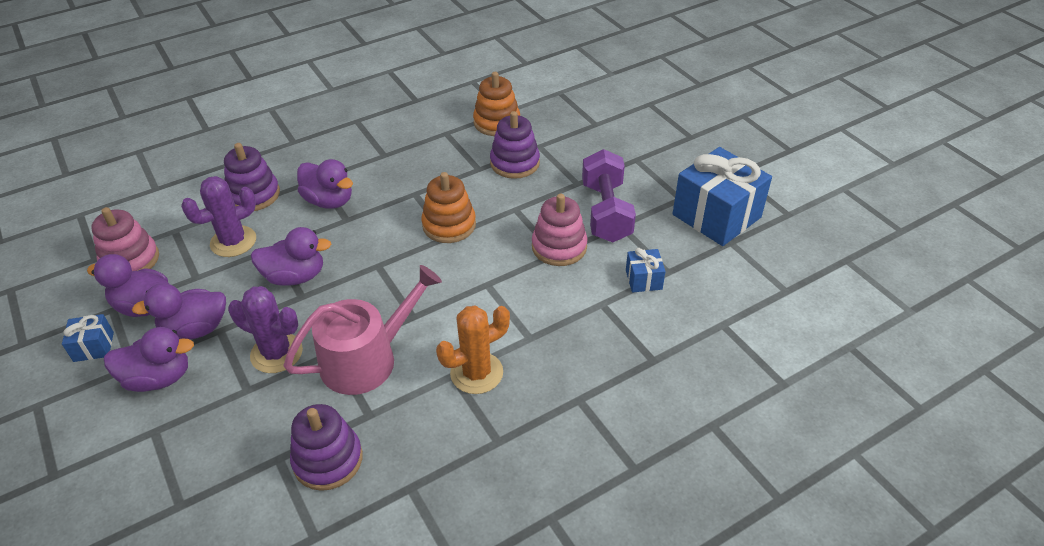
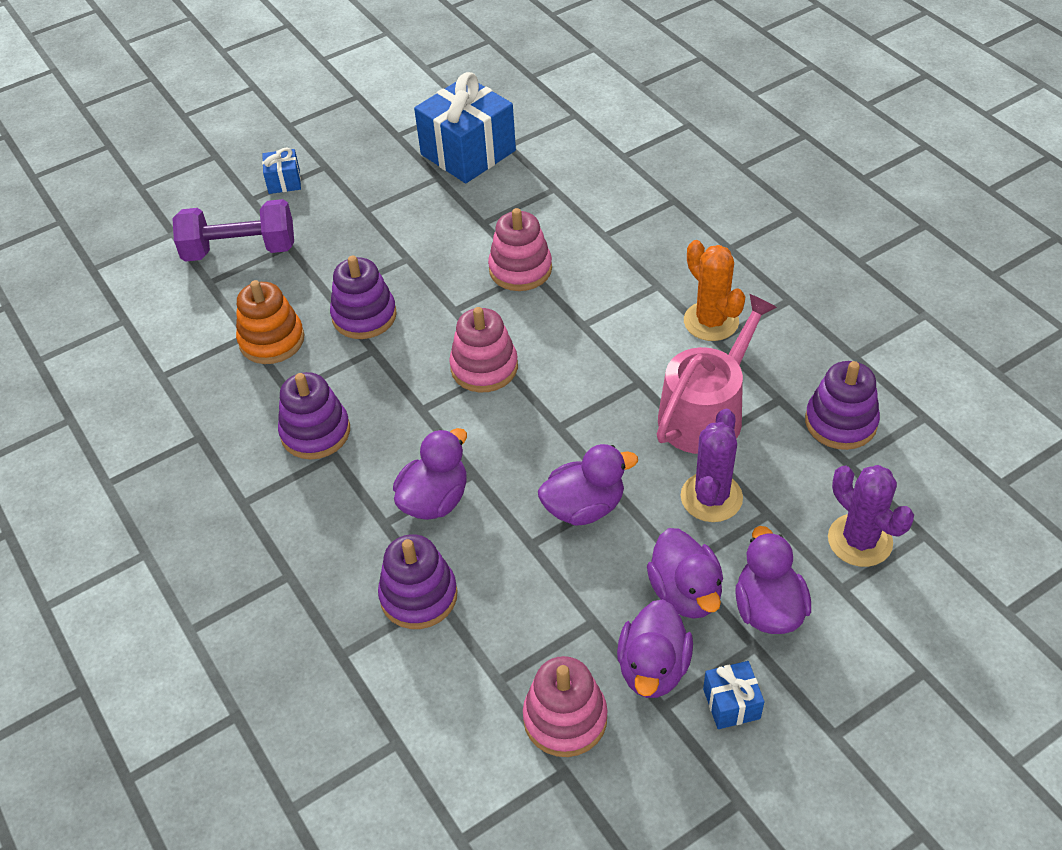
camera: 90 degrees left, 5 degrees up
(233, 241) = (521, 595): purple cactus -> purple cactus (860, 540)
(295, 276) = (584, 507): purple duck -> purple duck turned 75 degrees clockwise
(367, 359) = (706, 412): pink watering can -> pink watering can turned 75 degrees clockwise
(406, 146) = (315, 432): none -> purple stacking toy
(449, 225) = (484, 367): orange stacking toy -> pink stacking toy
(606, 212) = (461, 234): purple dumbbell -> purple dumbbell (240, 250)
(643, 279) = (567, 205): blue gift -> blue gift (284, 182)

